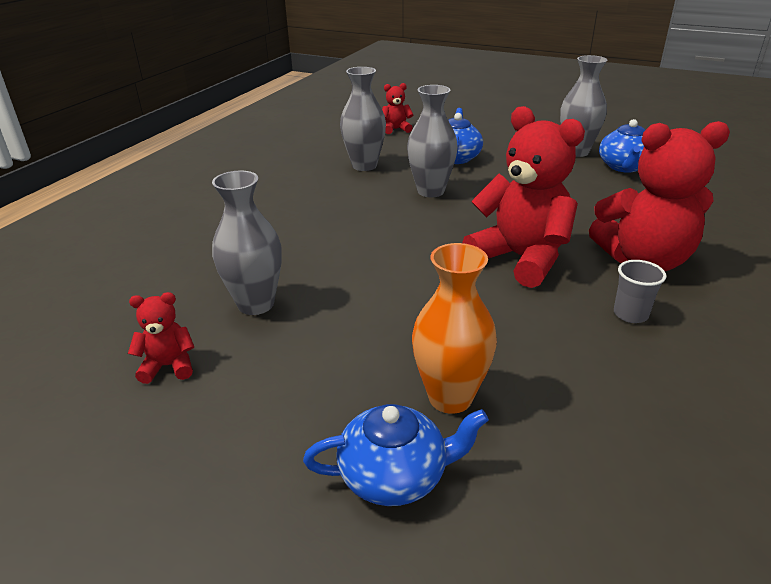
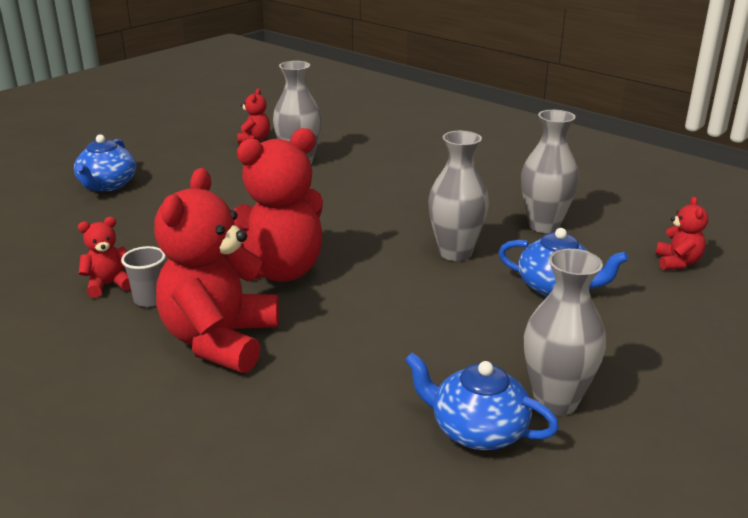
camera: 105 degrees right, 5 degrees down
(450, 397) = (143, 208): orange vase -> none
(635, 351) = (109, 285): none -> red teddy bear

